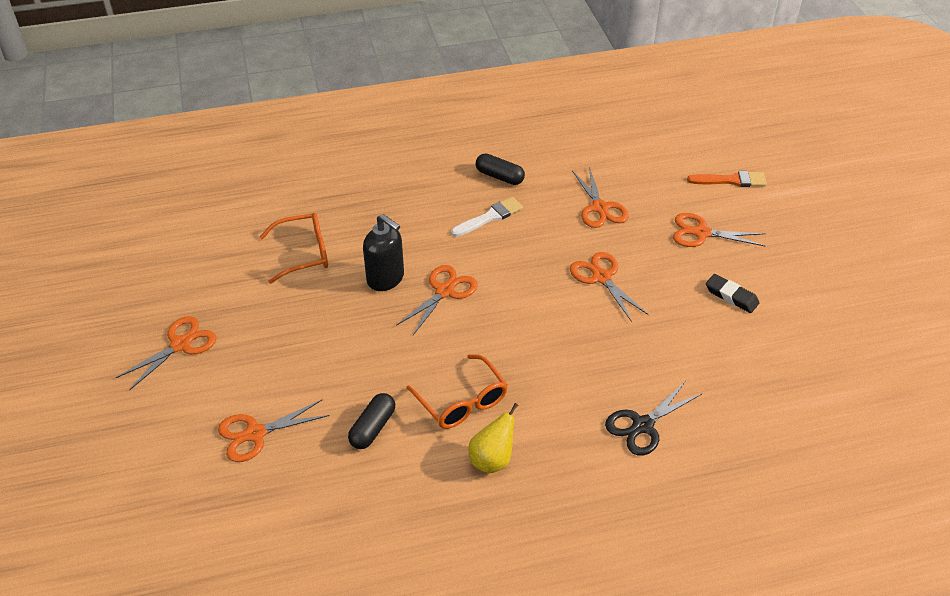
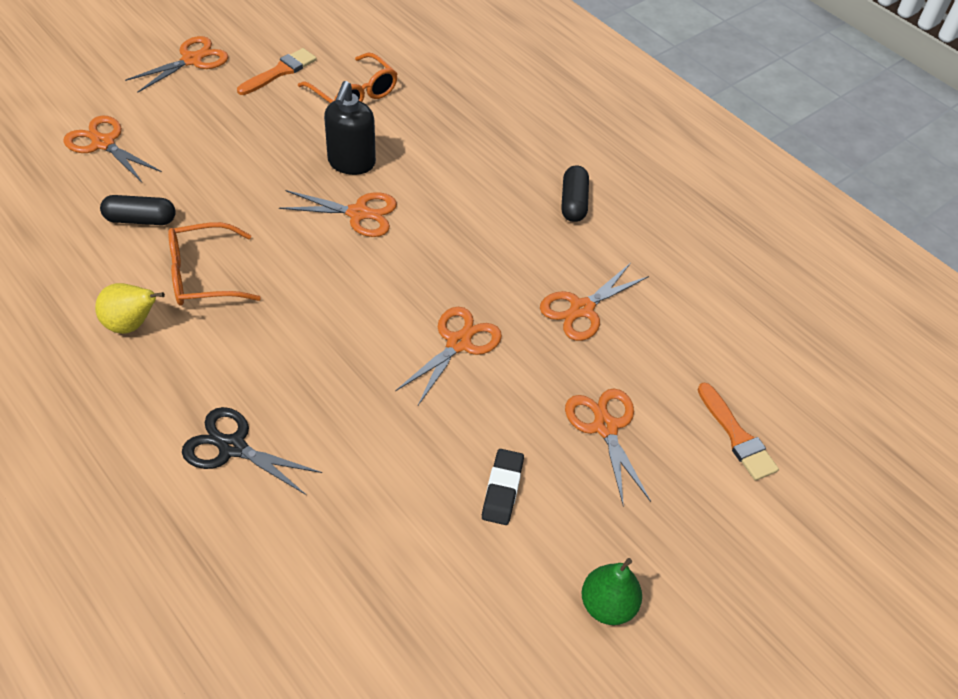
camera: 60 degrees right, 5 degrees up
(180, 344) = (192, 60): orange scissors -> orange scissors turned 60 degrees counterclockwise
(241, 290) = (280, 72): none -> orange brush
(461, 401) = (204, 275): orange glasses -> orange glasses turned 45 degrees clockwise
(490, 217) = (498, 214): white brush -> none
(829, 279) = (607, 605): none -> green pear

